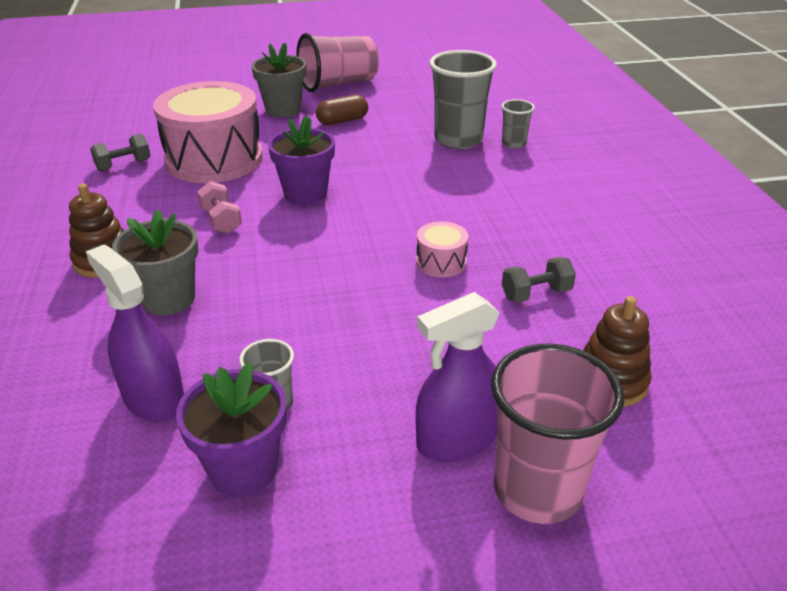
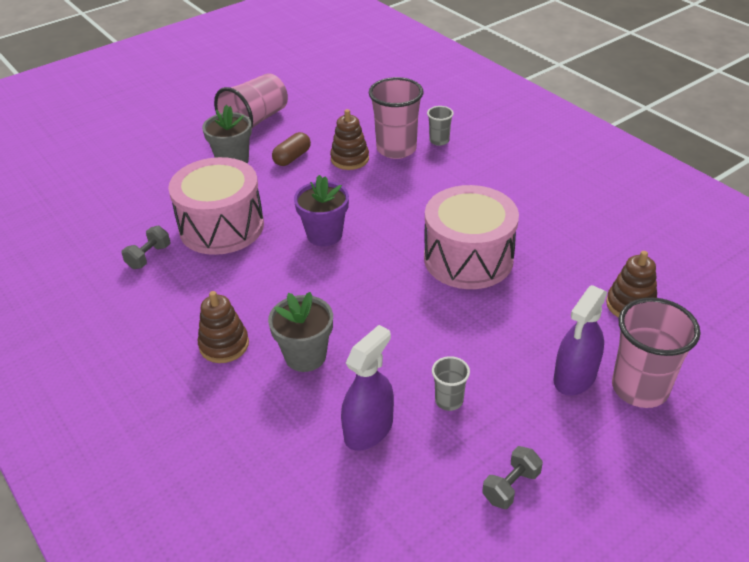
camera: 25 degrees left, 5 degrees up
(154, 398) = (368, 429): purple spray bottle -> purple spray bottle turned 105 degrees clockwise
(221, 221) = (282, 279): pink dumbbell -> none
(243, 469) = (469, 448): purple flower pot -> none
(399, 136) = (350, 159): none -> brown stacking toy
(441, 262) = (468, 258): pink drum -> pink drum, size x2.35
(458, 139) = (396, 149): grey cup -> pink cup
(536, 294) = (545, 260): grey dumbbell -> grey dumbbell (511, 486)

